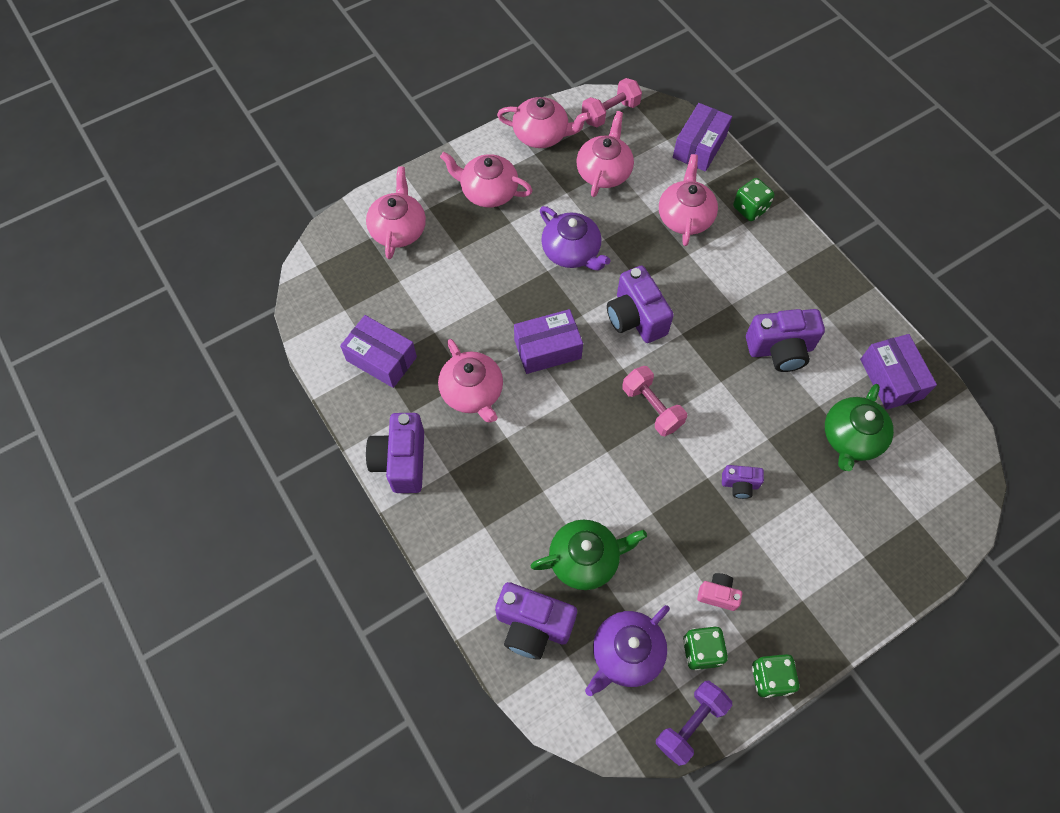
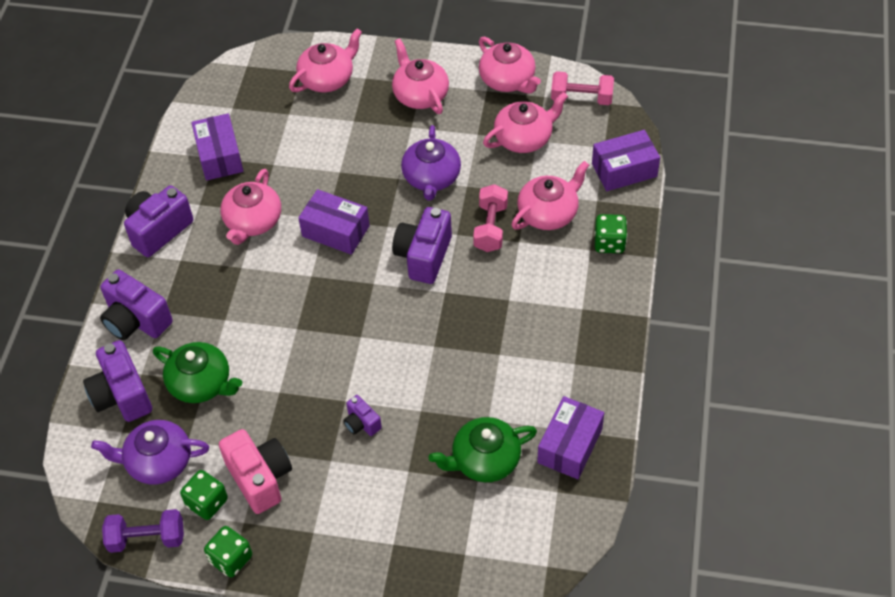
camera: 45 degrees right, 10 degrees down
(652, 407) = (362, 324): pink dumbbell -> pink dumbbell (490, 227)
(717, 594) = (260, 478): pink camera -> pink camera, size x1.90
(780, 350) = (506, 359): purple camera -> purple camera (136, 321)

